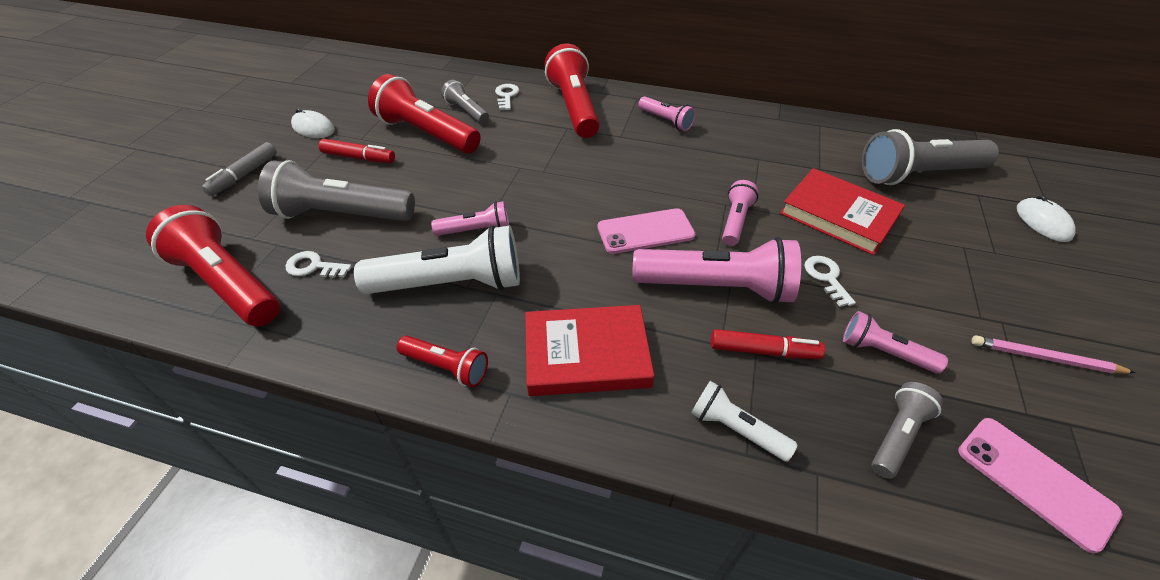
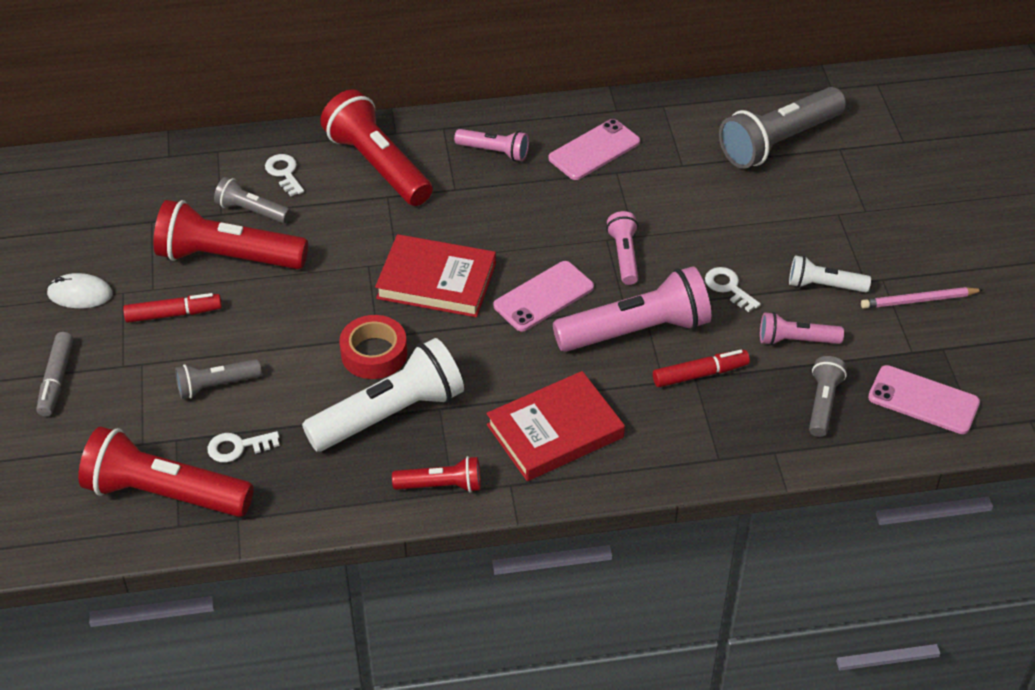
camera: 25 degrees left, 0 degrees up
(342, 214) = (216, 385): grey flashlight -> grey flashlight, size x0.53
(476, 230) = (374, 353): pink flashlight -> red tape
(736, 429) = (703, 444): white flashlight -> white flashlight (824, 285)
(747, 139) = (594, 150): none -> pink phone
(838, 215) = (718, 216): red book -> red book (436, 281)
(1042, 222) = (901, 163): white mouse -> none

